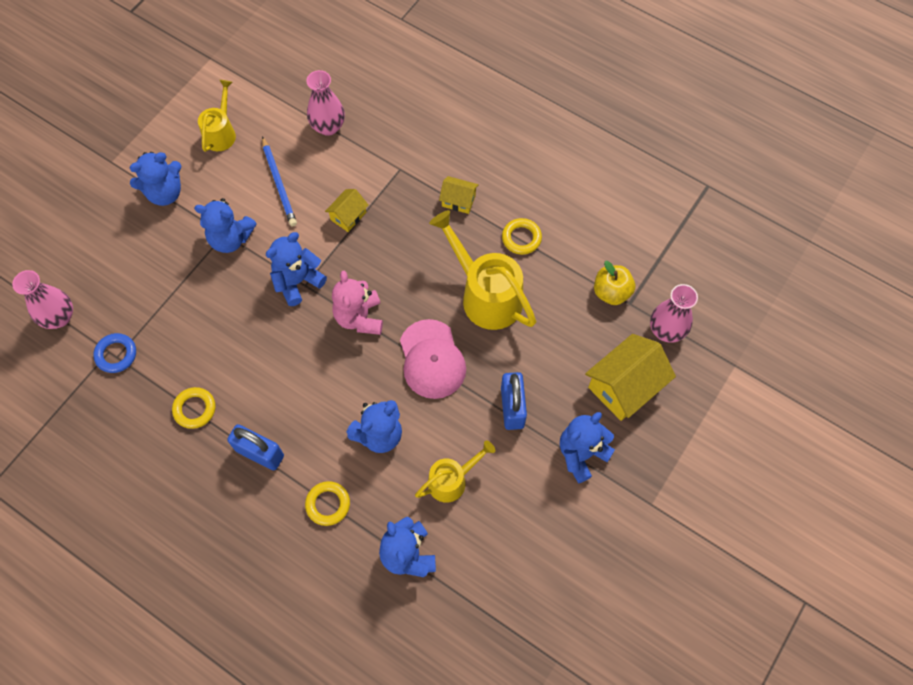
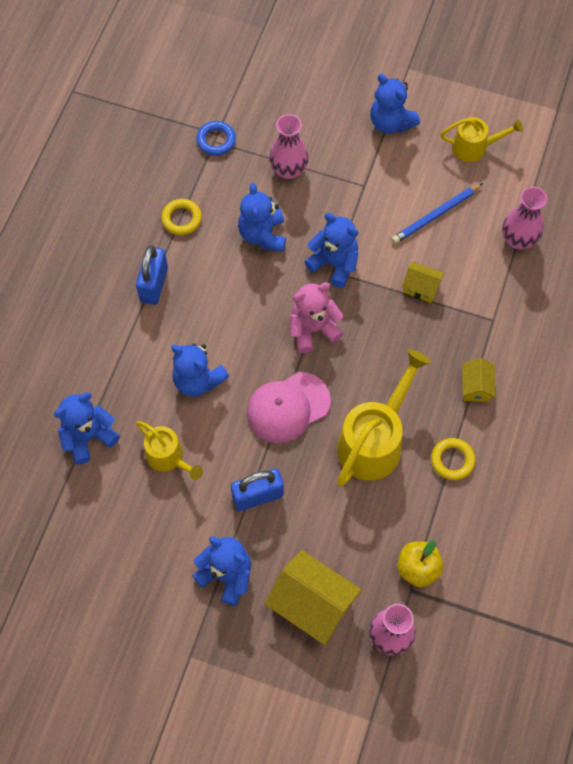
camera: 75 degrees right, 0 degrees up
(59, 317) = (238, 85): pink vase -> pink vase (288, 170)
(230, 239) = (361, 193): blue teddy bear -> blue teddy bear (263, 235)
(328, 504) = (120, 355): yellow ring -> none

